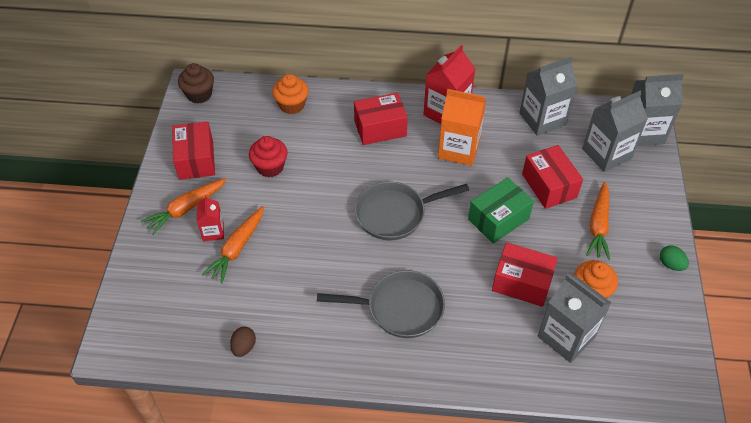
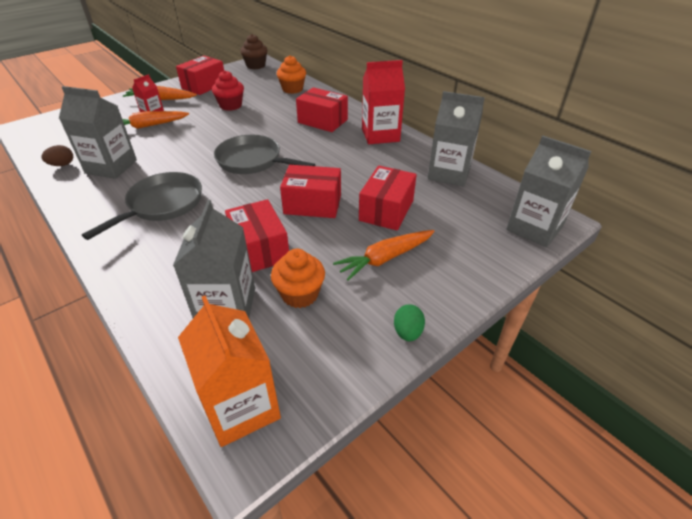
camera: 45 degrees right, 10 degrees down
(400, 308) = (162, 205): grey pan -> grey pan turned 105 degrees counterclockwise
(458, 149) = (354, 155): orange carton -> orange carton (241, 407)
(498, 219) = (312, 204): green box -> red box
(606, 154) = (473, 221): grey carton -> grey carton (111, 167)

